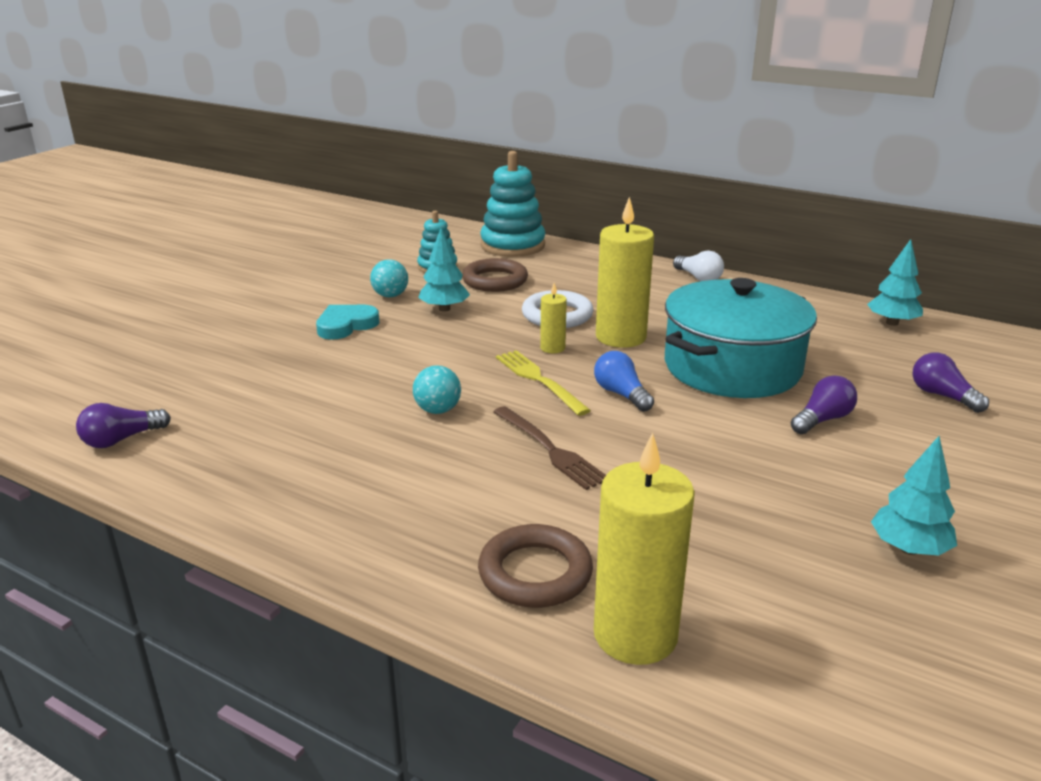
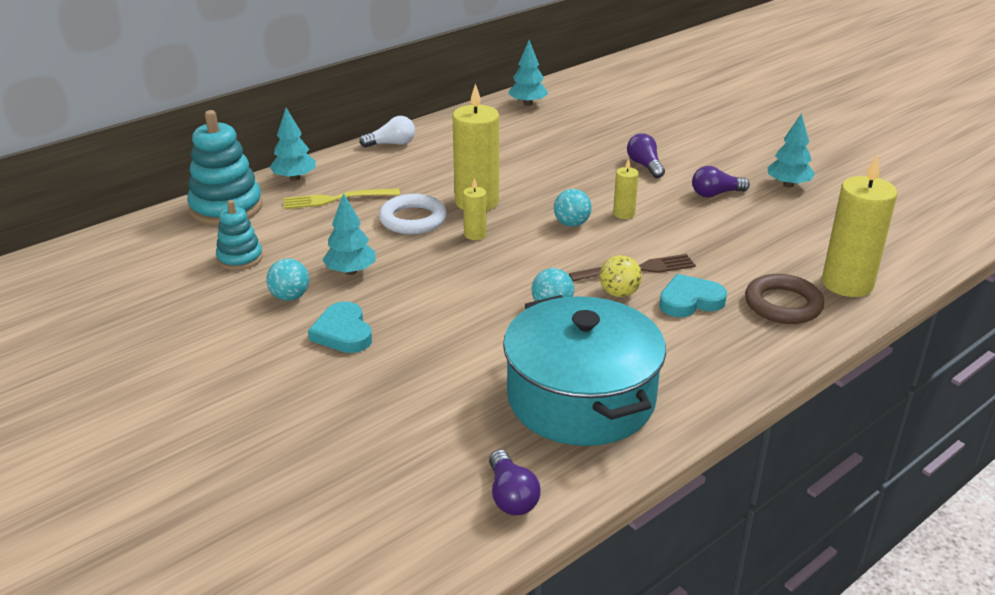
camera: 70 degrees left, 5 degrees up
(488, 445) = (619, 293): none -> yellow ball
(495, 281) = (307, 234): brown ring -> none
(500, 495) = (690, 301): none -> turquoise heart
(538, 380) = (527, 252): yellow fork -> yellow fork (335, 199)
(587, 256) = (294, 178): none -> turquoise tree
(621, 394) = (571, 224): blue light bulb -> turquoise ball
(676, 423) = (624, 214): none -> yellow candle
(732, 367) = (556, 173): turquoise pot -> turquoise pot (581, 398)
(942, 396) = (635, 122): purple light bulb -> purple light bulb (715, 194)

